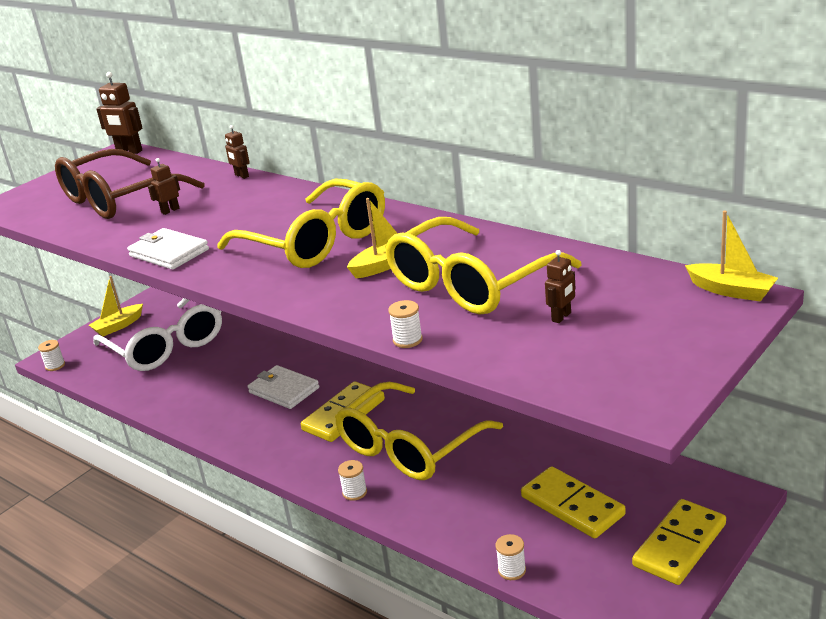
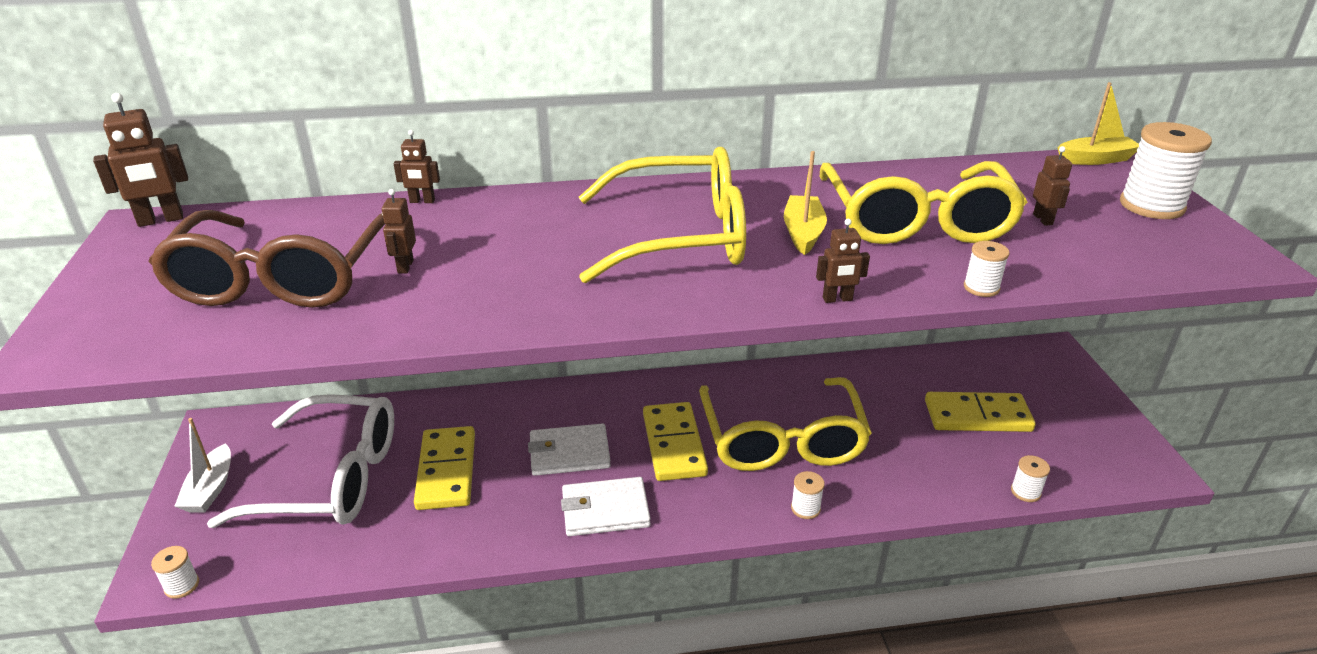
camera: 50 degrees left, 5 degrees up
(118, 326) = (210, 489): yellow boat -> white boat
(169, 253) = (519, 311): white wallet -> white wallet (605, 510)
(315, 310) = (837, 299): none -> brown robot
(679, 342) = (1151, 206): none -> white spool
(680, 545) = (1081, 403): yellow domino -> yellow domino (447, 471)

